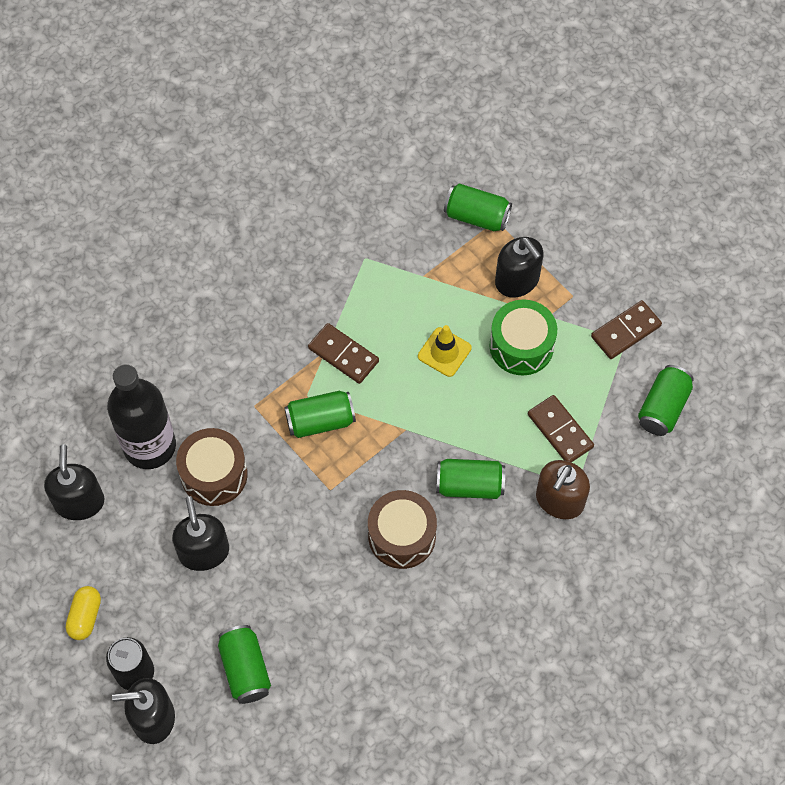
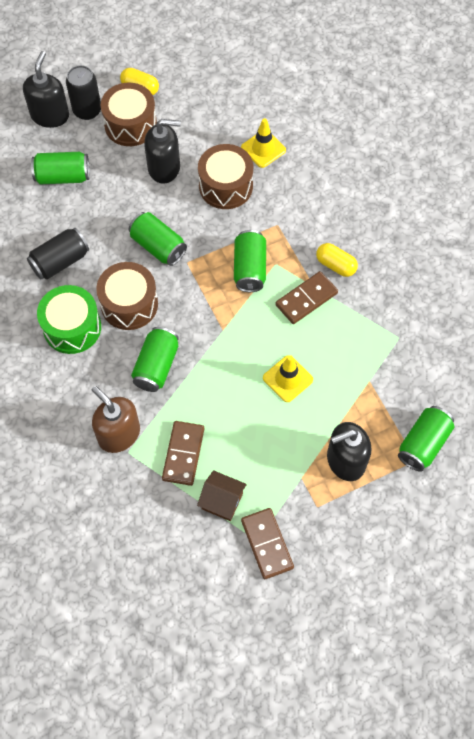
camera: 105 degrees right, 0 degrees up
(79, 502) = (231, 98): black soap dispenser -> none
(146, 611) = (130, 125): none -> brown drum
(149, 446) = (263, 149): black bottle -> yellow traffic cone
(292, 335) = (335, 265): none -> yellow capsule
(367, 631) = (60, 261): none -> black can
(521, 346) = (276, 445): green drum -> green drum (72, 327)
(560, 431) = (183, 454): brown domino -> brown domino turned 60 degrees counterclockwise
(597, 382) = (222, 501): none -> brown house
(663, 408) = (178, 553): green can -> green can (158, 246)

